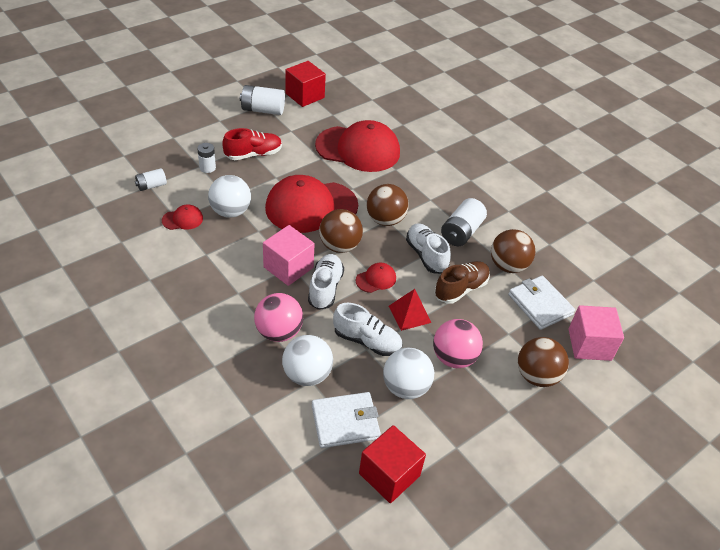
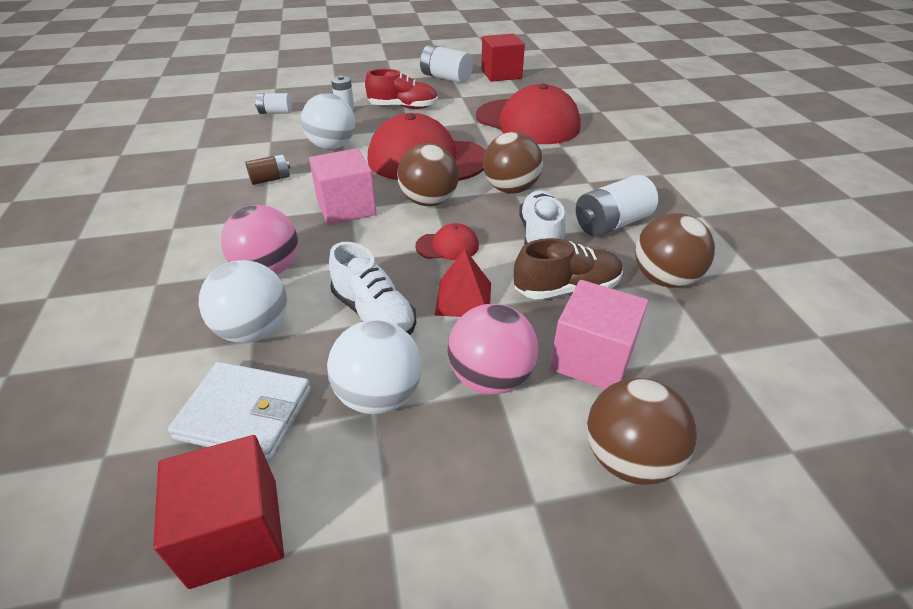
camera: 30 degrees right, 5 degrees down
(182, 219) = (276, 142): red cap -> none
(212, 257) = (270, 179): none -> brown battery
(325, 288) = (371, 239): white shoe -> none
(540, 304) = (695, 345): white wallet -> none
(589, 344) = (770, 438): pink cube -> pink cube (592, 358)

